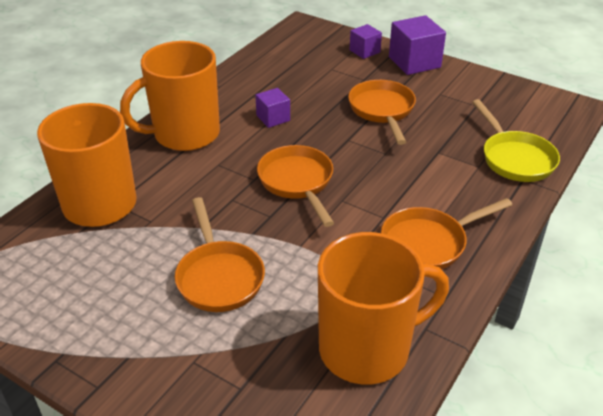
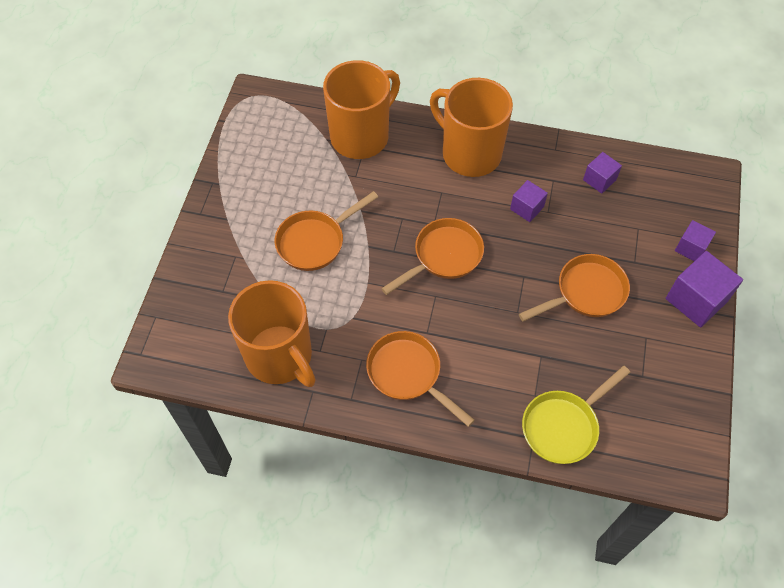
camera: 70 degrees right, 20 degrees up
(269, 73) = (599, 180): none -> purple cube

